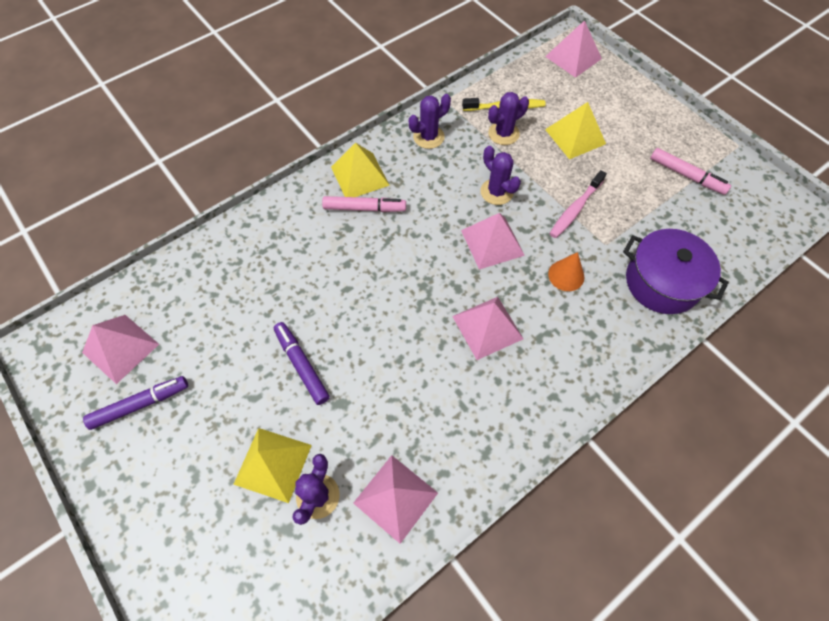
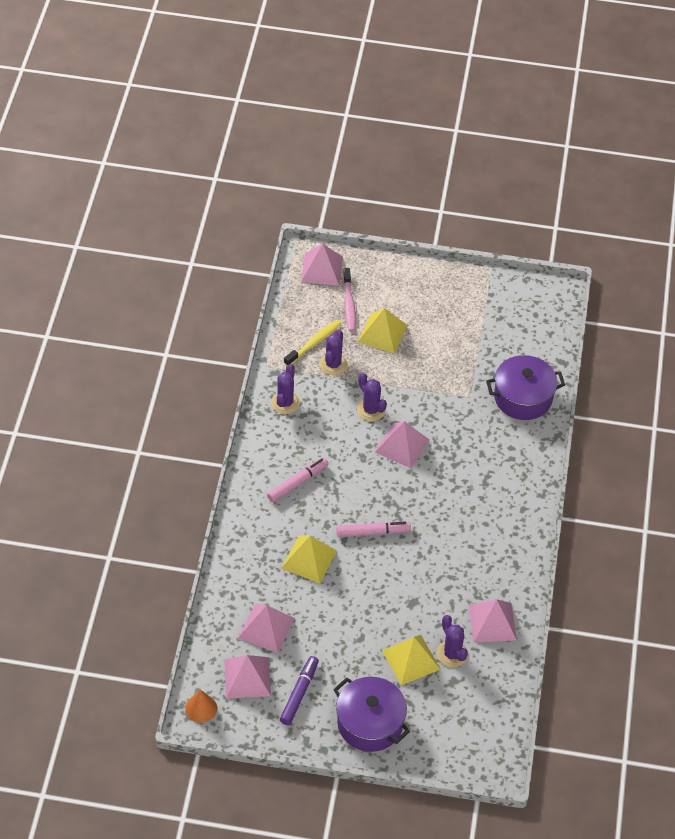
camera: 45 degrees left, 10 degrees down
(159, 498) = (370, 723): none -> purple pot
(301, 365) = (367, 601): purple marker -> none
(359, 176) = (269, 464): yellow pyramid -> yellow pyramid (309, 559)
(487, 327) = (450, 499): pink pyramid -> pink pyramid (266, 628)
(496, 192) = (370, 410): purple cactus -> purple cactus turned 45 degrees clockwise
(566, 275) = (465, 434): orange cone -> orange cone (201, 708)
(575, 209) = (430, 386): pink toothbrush -> pink toothbrush (349, 304)
(686, 175) = (477, 313): pink marker -> pink marker (373, 532)

